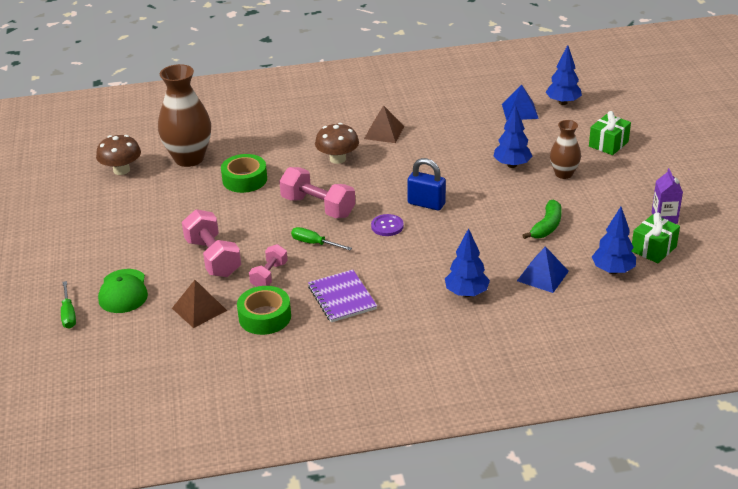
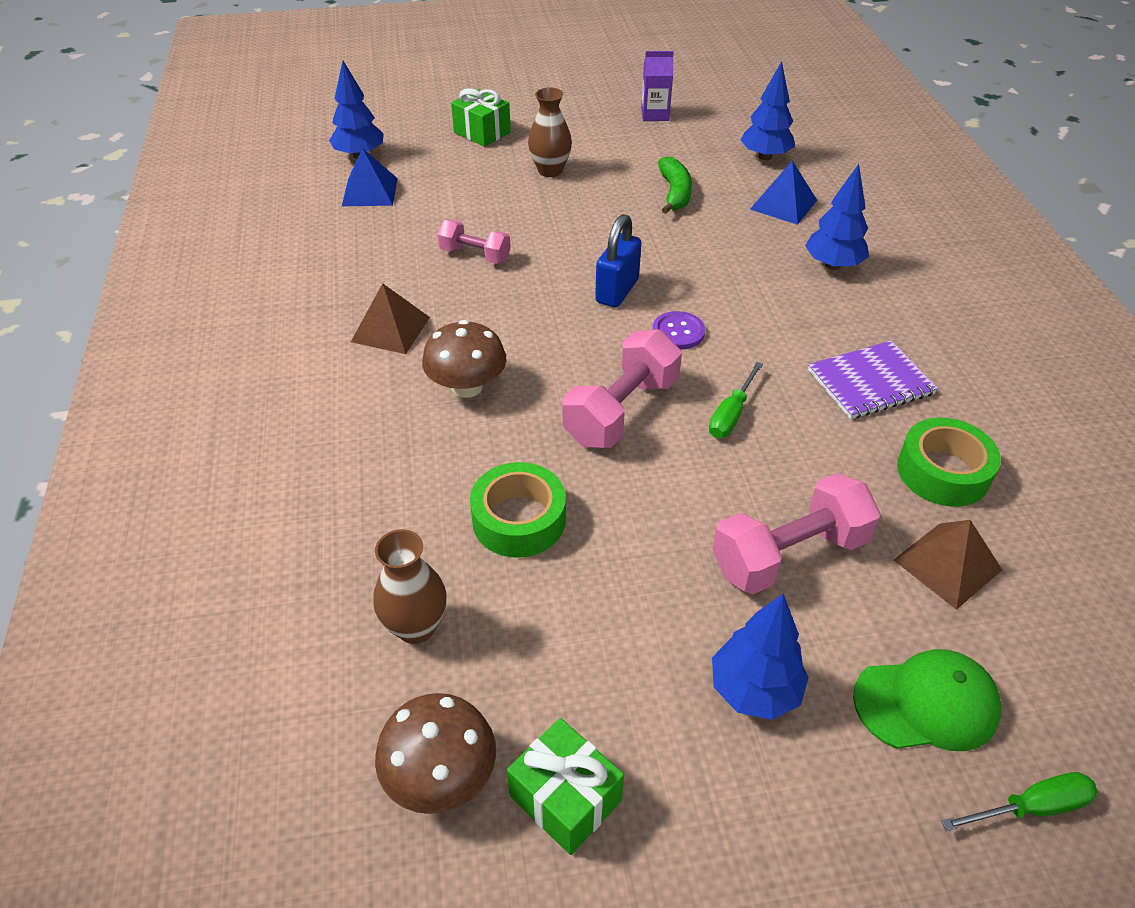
camera: 90 degrees left, 10 degrees up
(189, 158) = (416, 627): brown vase -> brown vase, size x0.57
(269, 275) = (829, 470): pink dumbbell -> pink dumbbell (475, 255)
(512, 165) = (520, 209): blue tree -> blue tree (754, 690)
(547, 226) = (674, 193): green banana -> green banana turned 60 degrees clockwise
(653, 249) = (718, 128): green gift -> green gift (565, 798)

